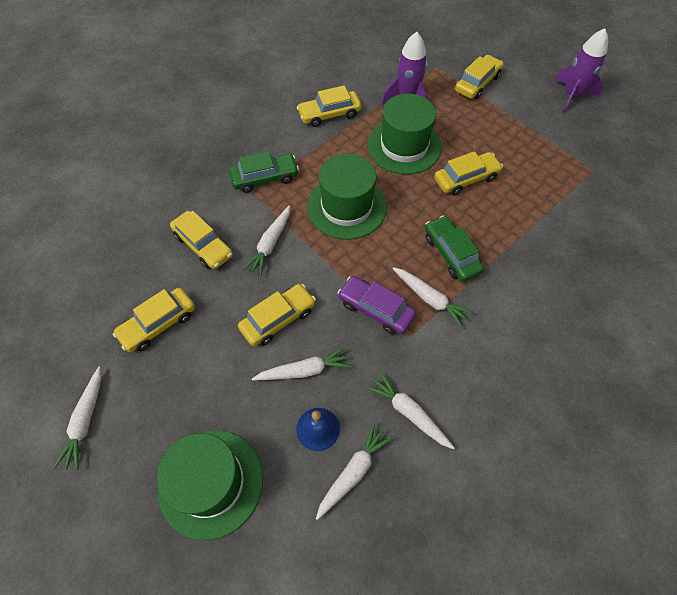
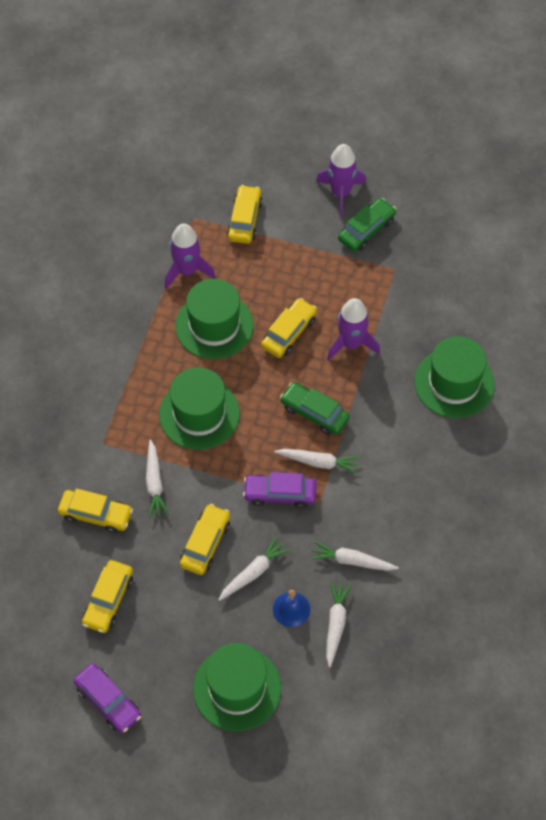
camera: 30 degrees left, 0 degrees up
(85, 421) = (108, 701): white carrot -> purple car
(264, 178) = (105, 423): green car -> green car (366, 230)
(329, 114) = (122, 324): yellow car -> none
(519, 212) = (351, 343): none -> purple rocket
(606, 291) = (454, 383): none -> green hat

